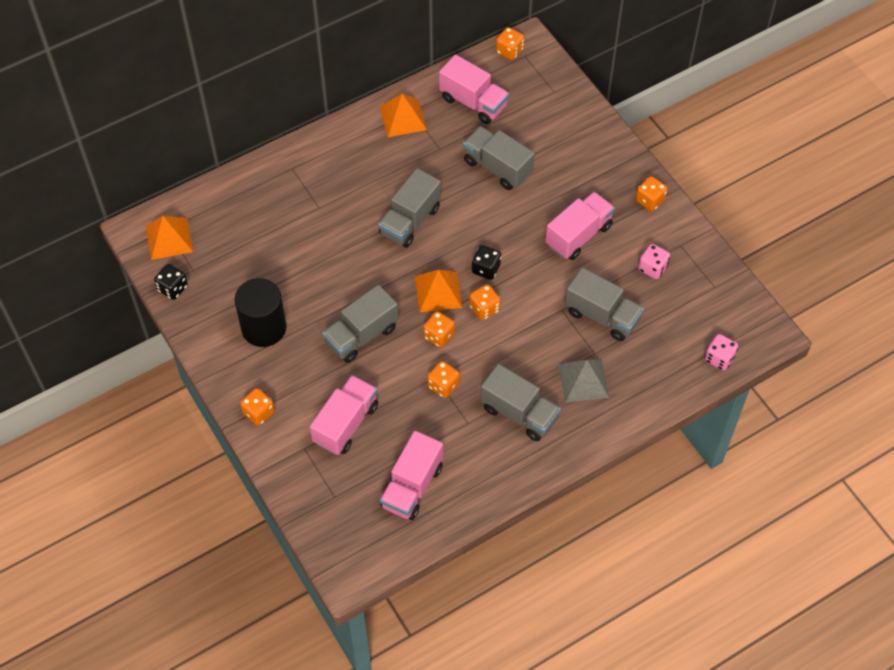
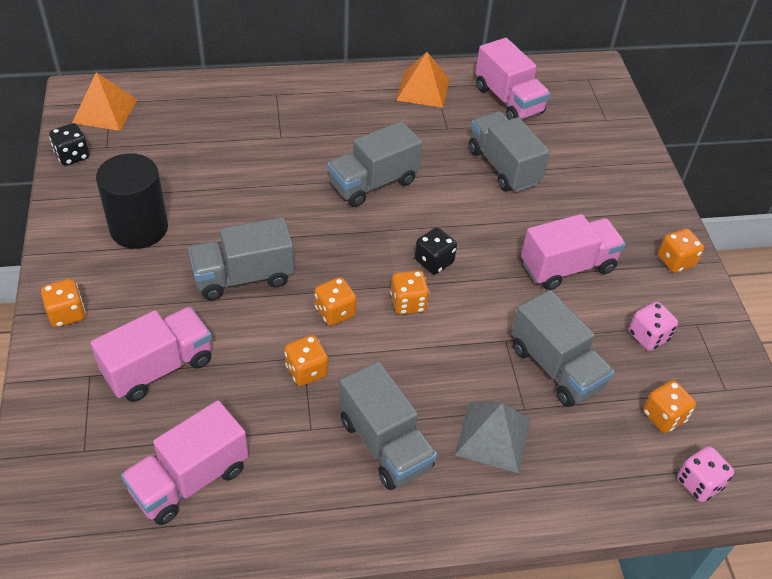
camera: 20 degrees right, 10 degrees down
(438, 291) = (363, 264): orange pyramid -> none
(509, 51) = (573, 69): orange dice -> orange dice (663, 416)

